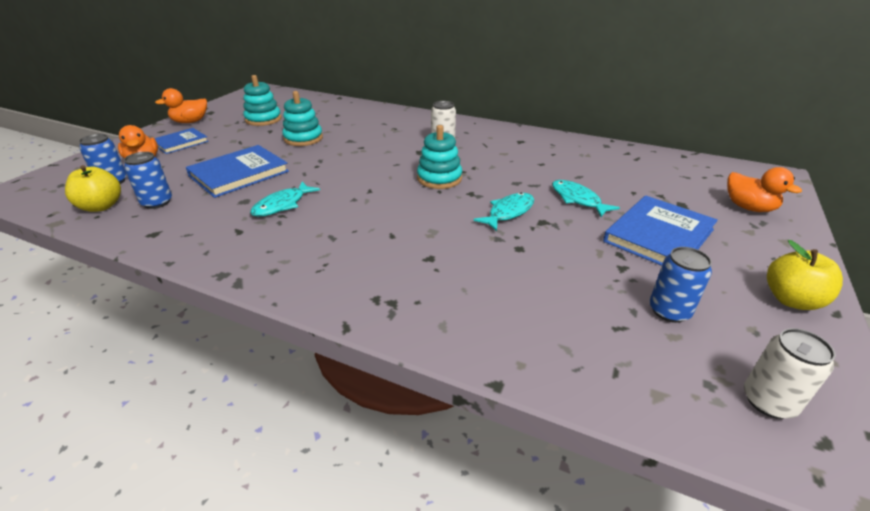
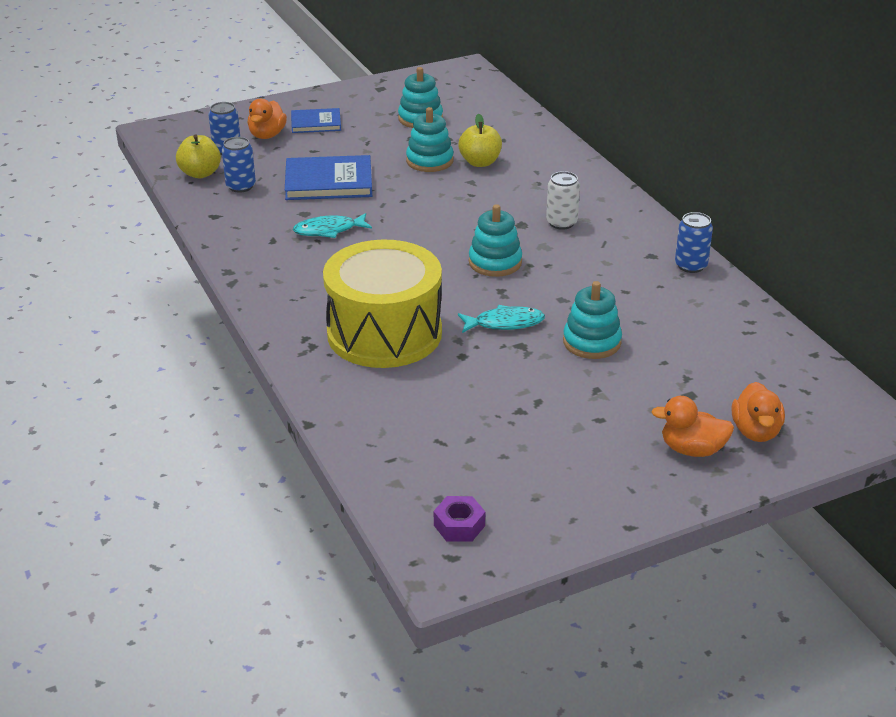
camera: 40 degrees right, 0 degrees up
(190, 122) = (349, 96): orange duck -> orange duck (692, 449)
(437, 260) = (384, 333): none -> yellow drum
(577, 199) = (591, 342): turquoise fish -> turquoise stacking toy
(659, 235) = (604, 406): blue book -> none
(669, 311) = (496, 453): blue can -> blue can (690, 266)
(768, 401) = (459, 525): white can -> purple nut
(791, 300) = (612, 501): yellow apple -> yellow apple (480, 162)

